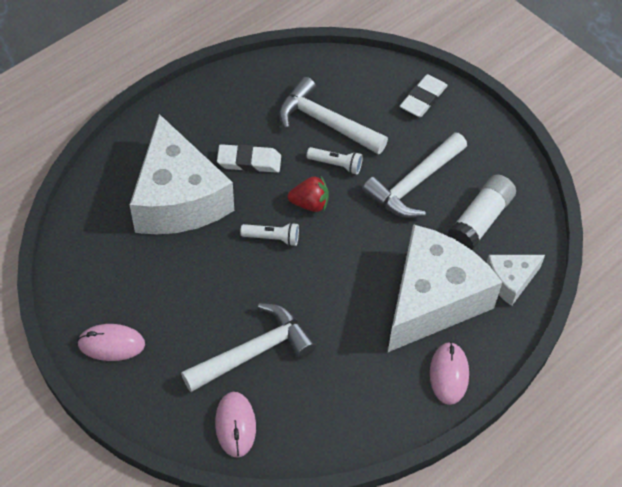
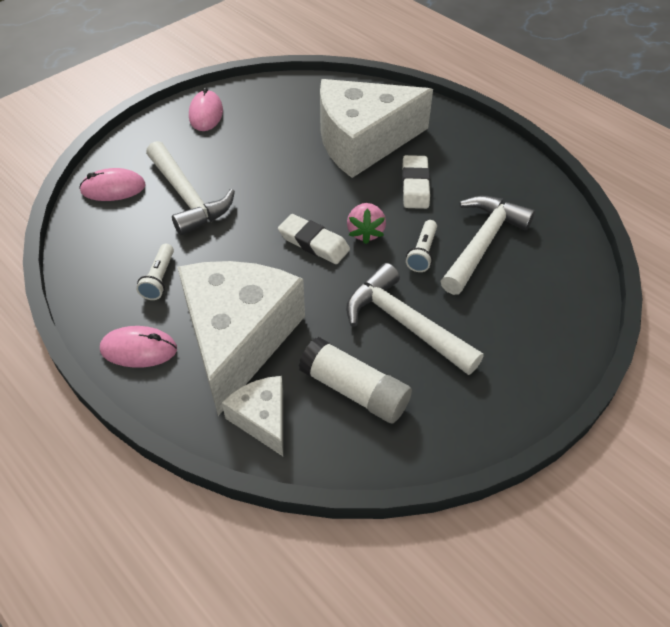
camera: 90 degrees right, 5 degrees down
(272, 238) = (319, 205): white flashlight -> white flashlight (159, 279)
(310, 204) = (365, 232): red strawberry -> pink strawberry
(423, 99) = (545, 335): white eraser -> white eraser (313, 243)
(433, 299) = (238, 338): white cheese -> white cheese turned 120 degrees counterclockwise

